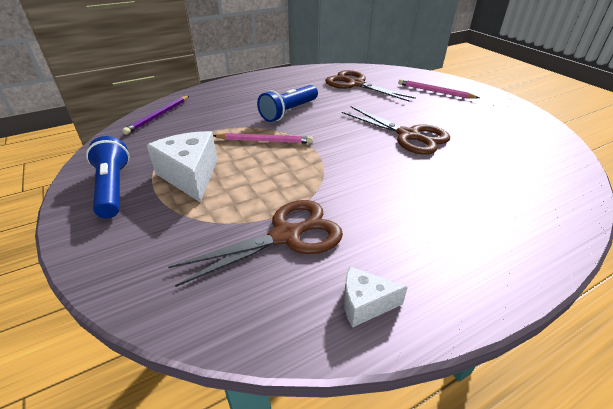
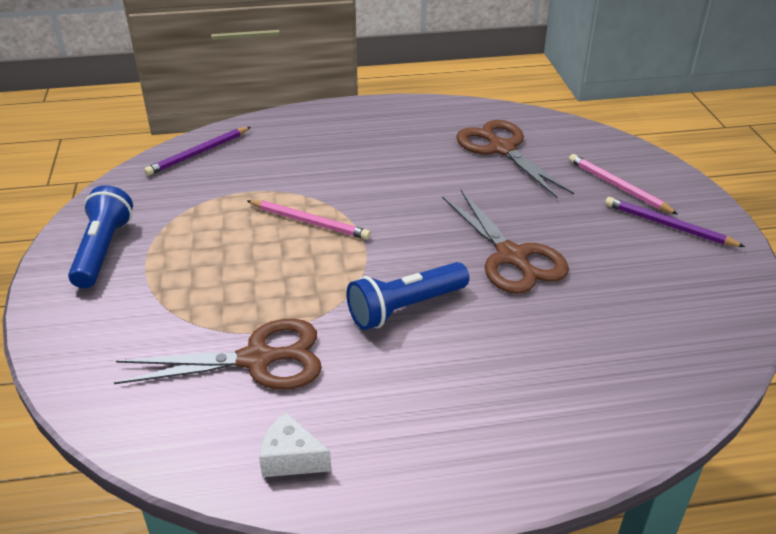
camera: 20 degrees right, 0 degrees up
(190, 176) = (193, 253): white cheese -> none
(288, 112) = (370, 180): blue flashlight -> blue flashlight (405, 307)
(478, 105) = (668, 226): none -> purple pencil

